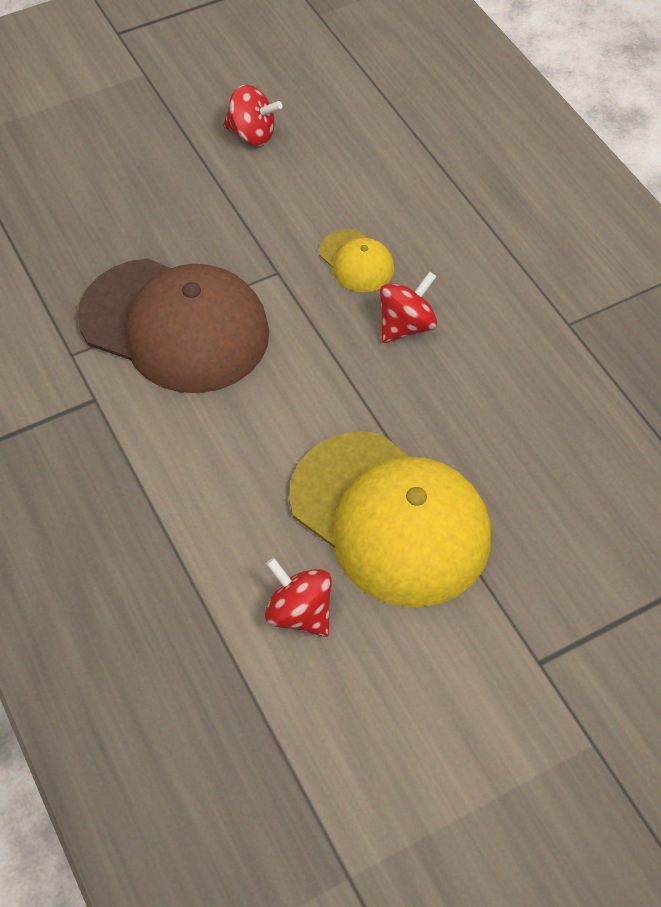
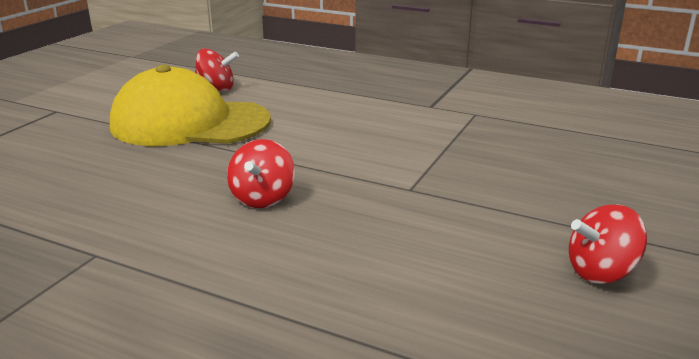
camera: 145 degrees right, 30 degrees down
(175, 325) = (436, 142): brown cap -> none
(356, 261) = (353, 219): yellow cap -> none

